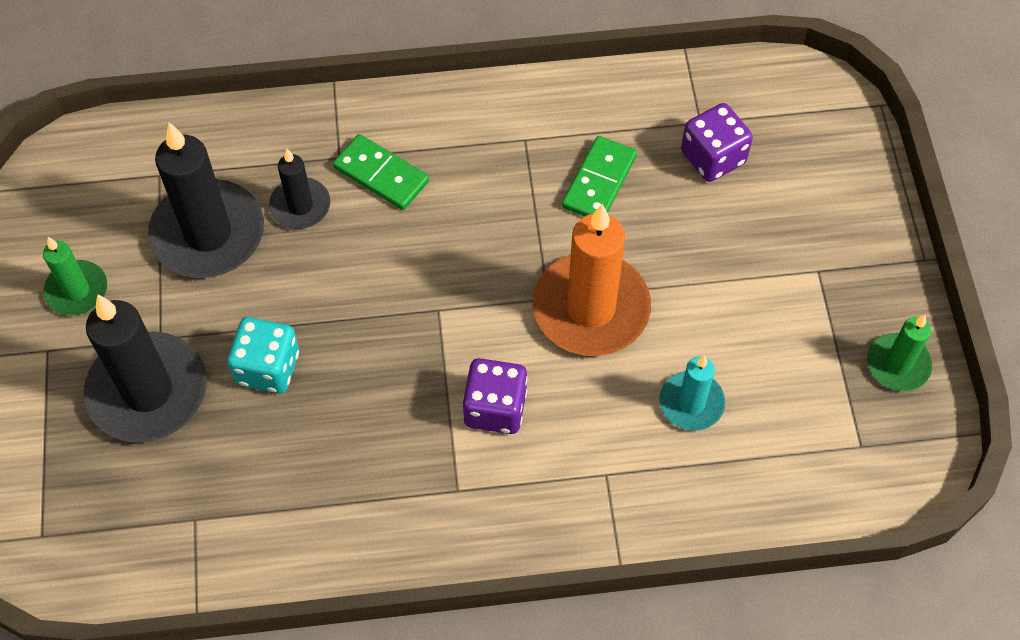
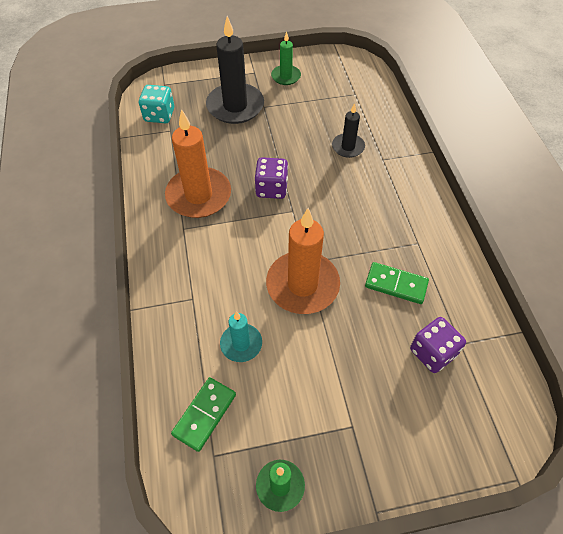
camera: 85 degrees right, 5 degrees down
(208, 233) = (324, 115): black candle -> none
(268, 368) = (250, 146): turquoise dice -> turquoise dice (159, 115)
(381, 174) = (375, 178): green domino -> green domino (205, 414)
(382, 463) = (199, 195): none -> orange candle
(495, 408) = (232, 241): purple dice -> purple dice (271, 188)

